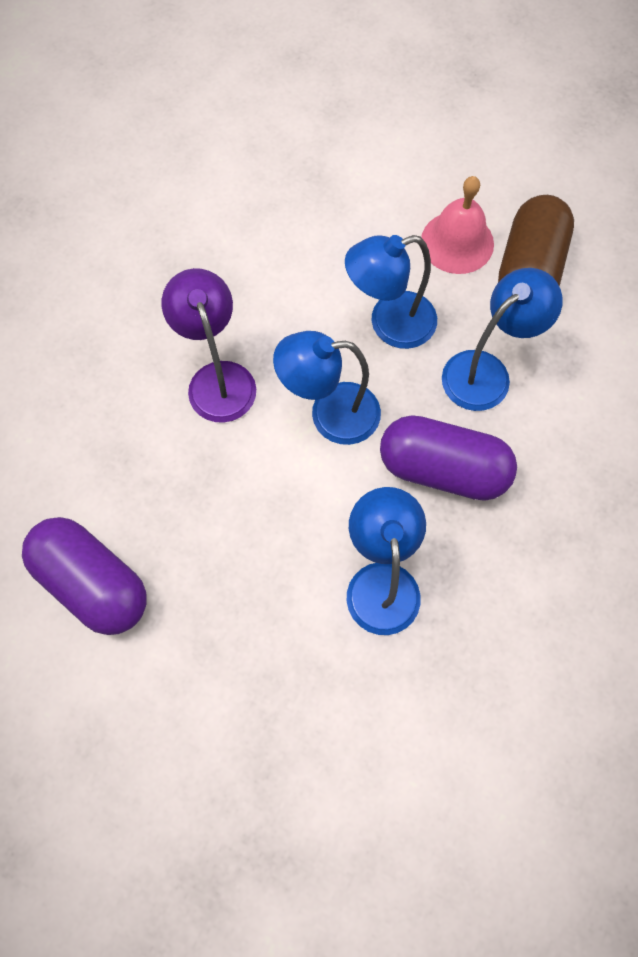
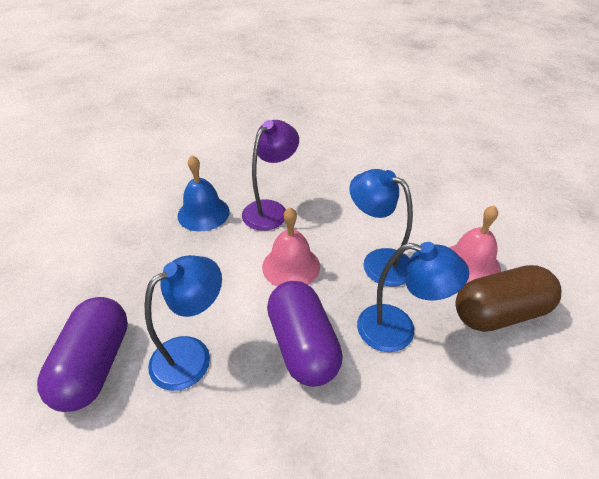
camera: 55 degrees right, 25 degrees down
(92, 583) = (112, 224): purple capsule -> purple capsule (95, 365)
(161, 460) = (203, 213): none -> blue bell
(330, 414) = (291, 266): blue lamp -> pink bell

